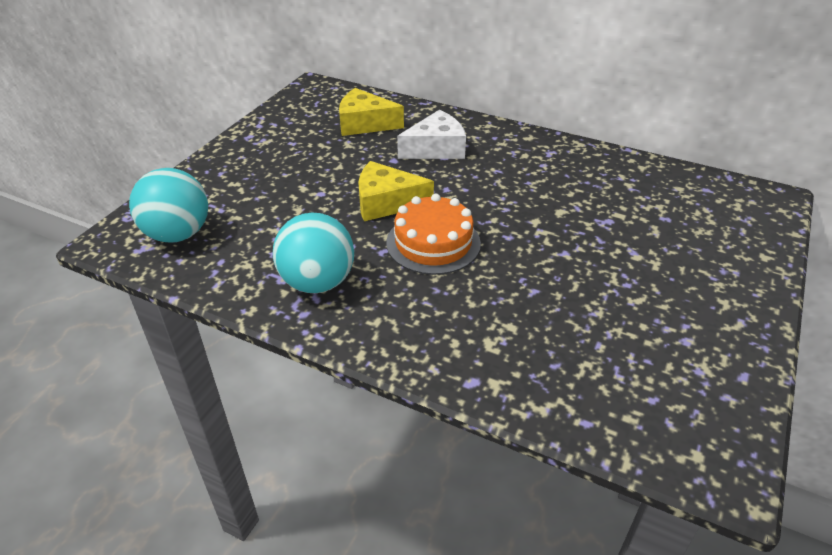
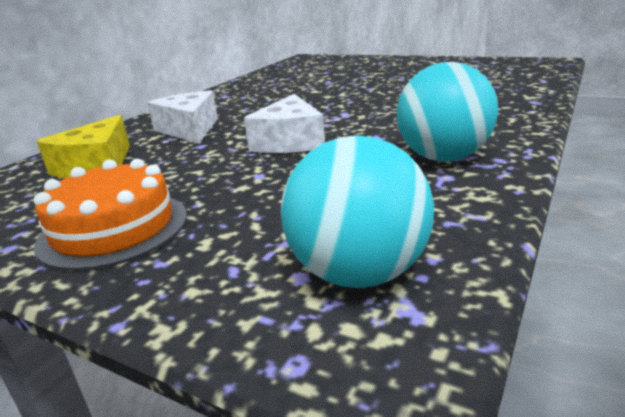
camera: 85 degrees left, 15 degrees down
(386, 202) = (290, 141): yellow cheese -> white cheese
(433, 243) = (362, 120): orange cake -> orange cake (114, 228)

